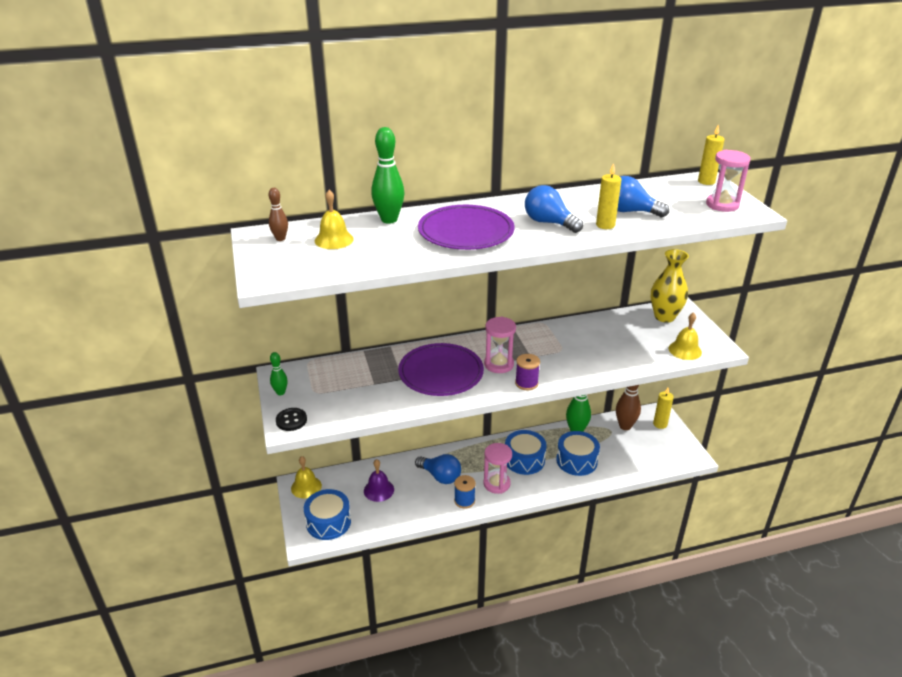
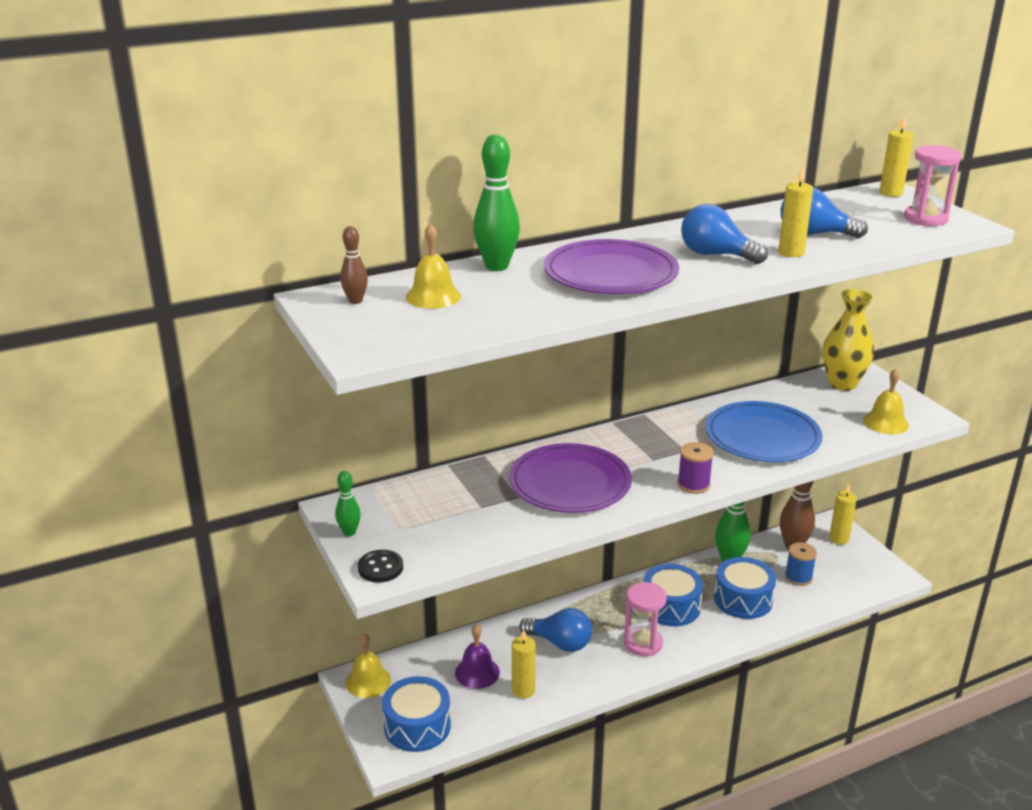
camera: 10 degrees left, 5 degrees down
(405, 507) = (523, 690): none -> yellow candle
(464, 500) = (605, 671): blue spool -> blue spool (798, 577)
(499, 364) = (646, 464): pink hourglass -> none
(590, 352) = (762, 436): none -> blue plate

